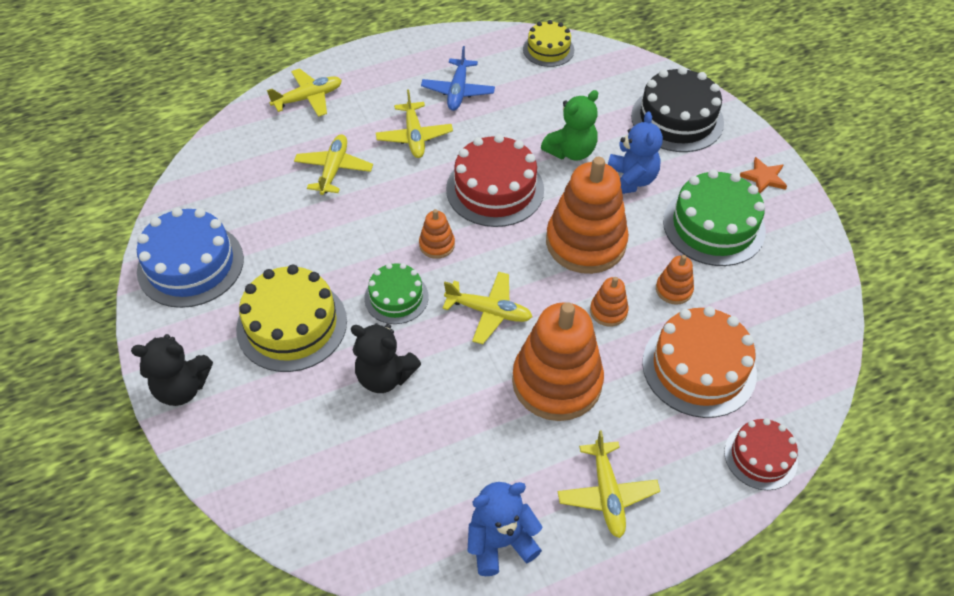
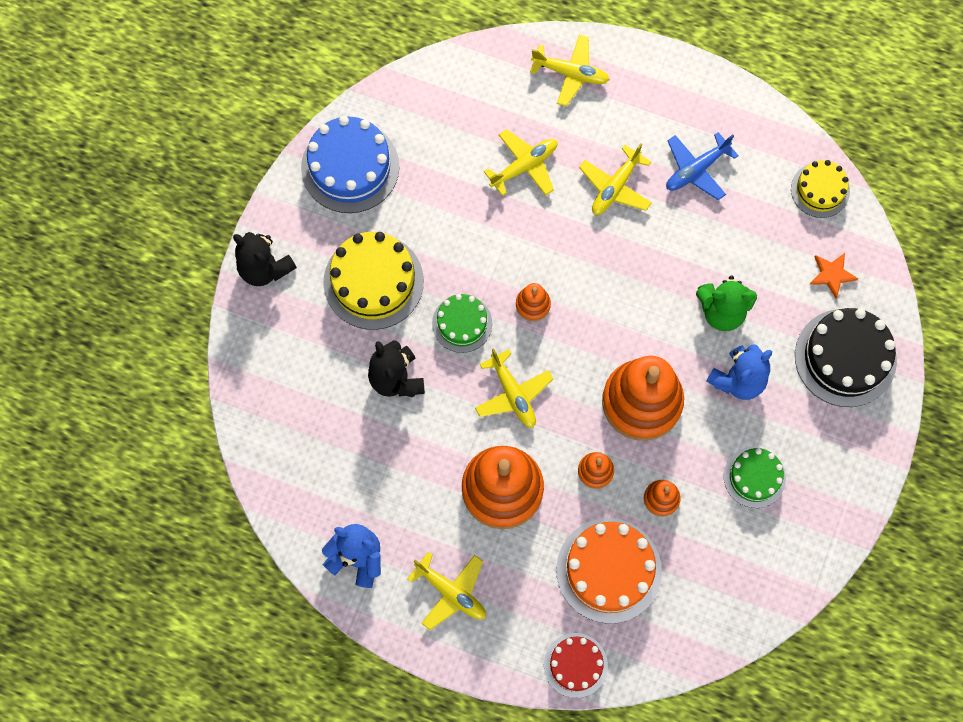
camera: 45 degrees right, 20 degrees up
(495, 189) = (625, 293): red cake -> none
(607, 494) = (451, 592): yellow plane -> yellow plane turned 90 degrees counterclockwise
(713, 226) = (754, 477): green cake -> green cake, size x0.60
(763, 177) = (847, 474): orange star -> orange star (832, 275)

